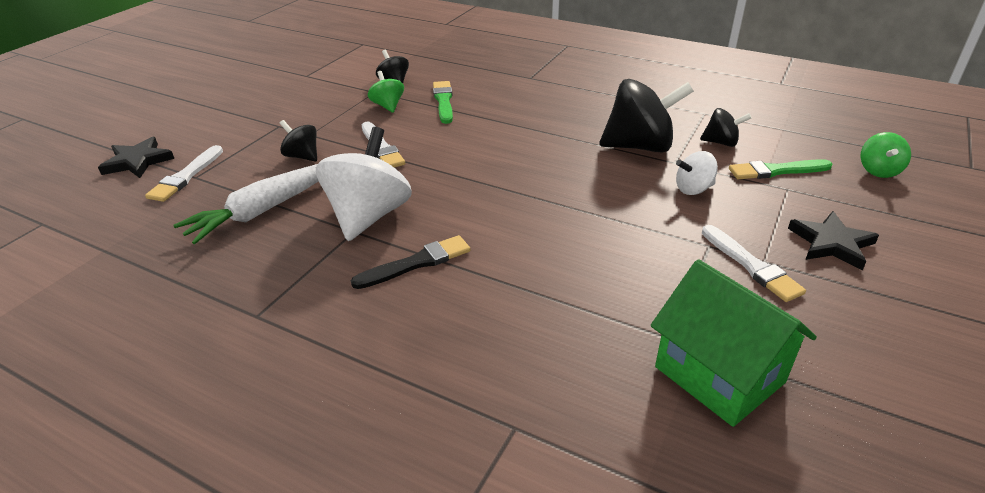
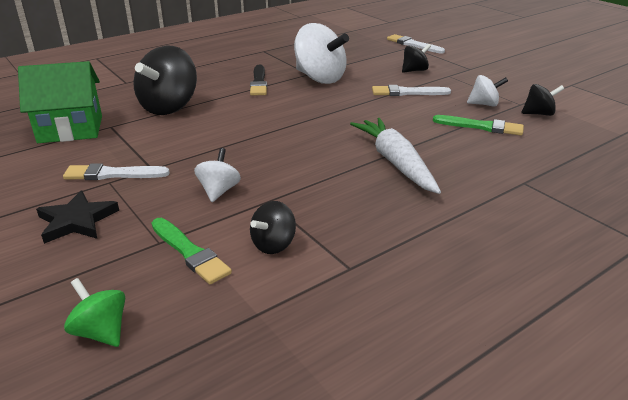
camera: 115 degrees right, 5 degrees down
(137, 161) = (442, 36): black star -> none
(265, 210) = (355, 58): white carrot -> white carrot (395, 163)
(388, 106) = (484, 104): green spinning top -> white spinning top
(639, 146) = (313, 193): black spinning top -> black spinning top (169, 107)
(776, 171) = (189, 252): green brush -> green brush turned 120 degrees clockwise

